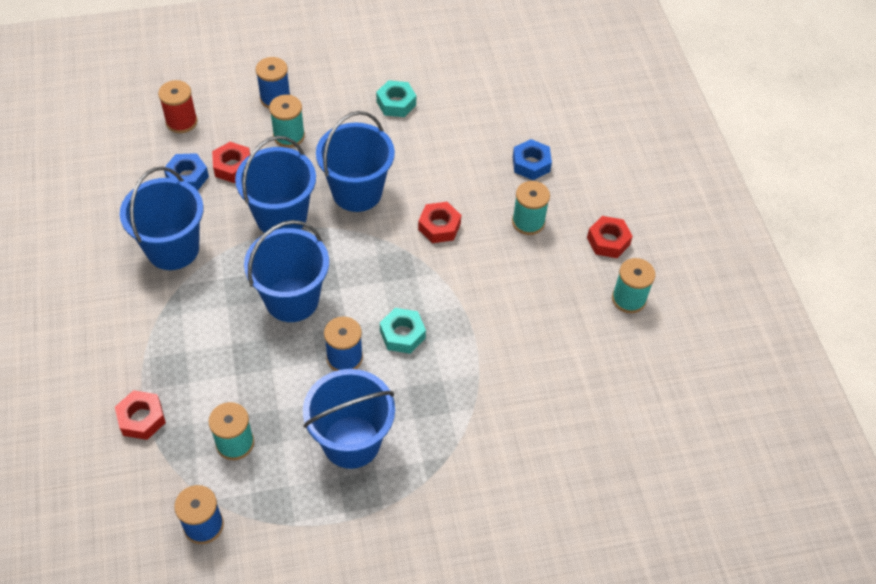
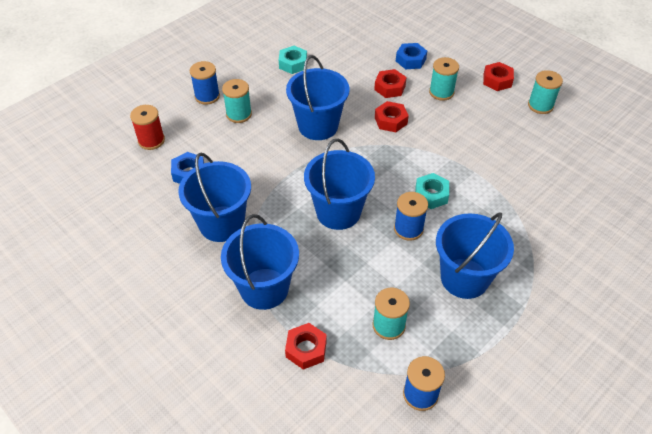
camera: 30 degrees left, 5 degrees down
(233, 167) = (216, 151): red nut -> red nut (390, 87)
(281, 217) = (281, 165): blue bucket -> blue bucket (264, 288)

